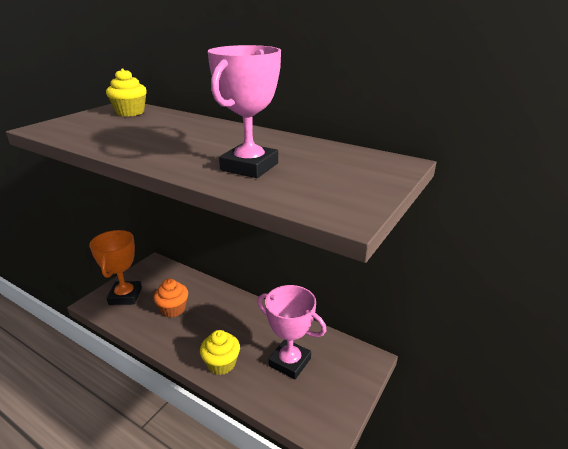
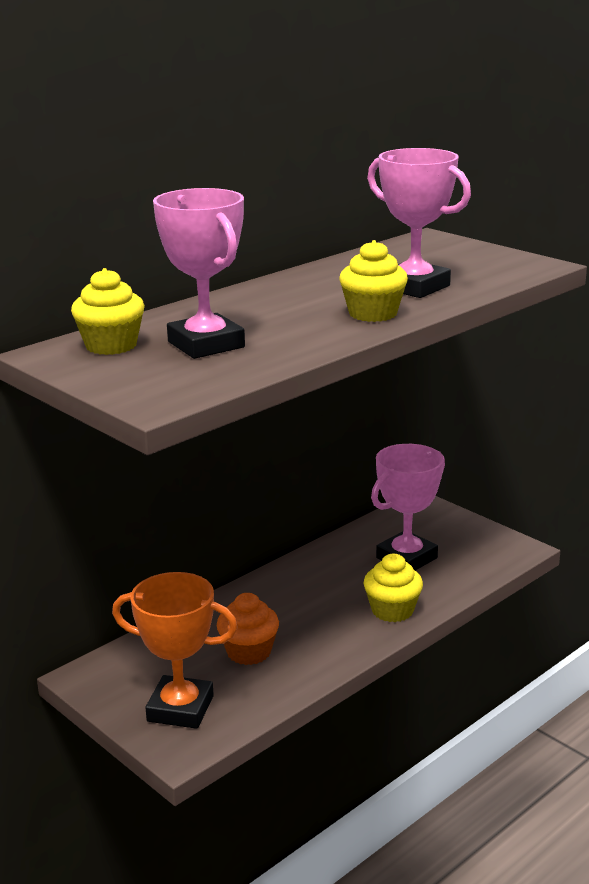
camera: 75 degrees left, 5 degrees down
(126, 127) = (206, 344): none -> pink trophy
(181, 159) = (373, 313): none -> yellow cupcake

